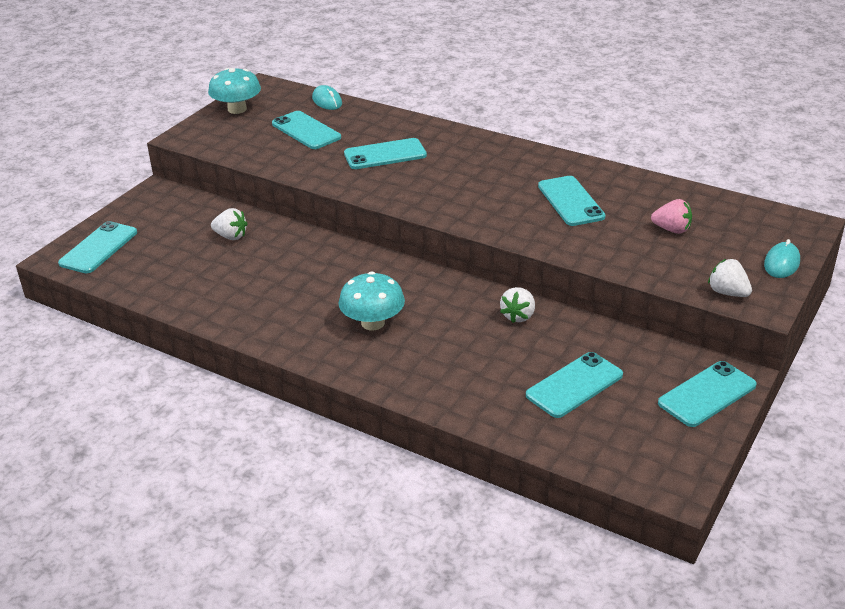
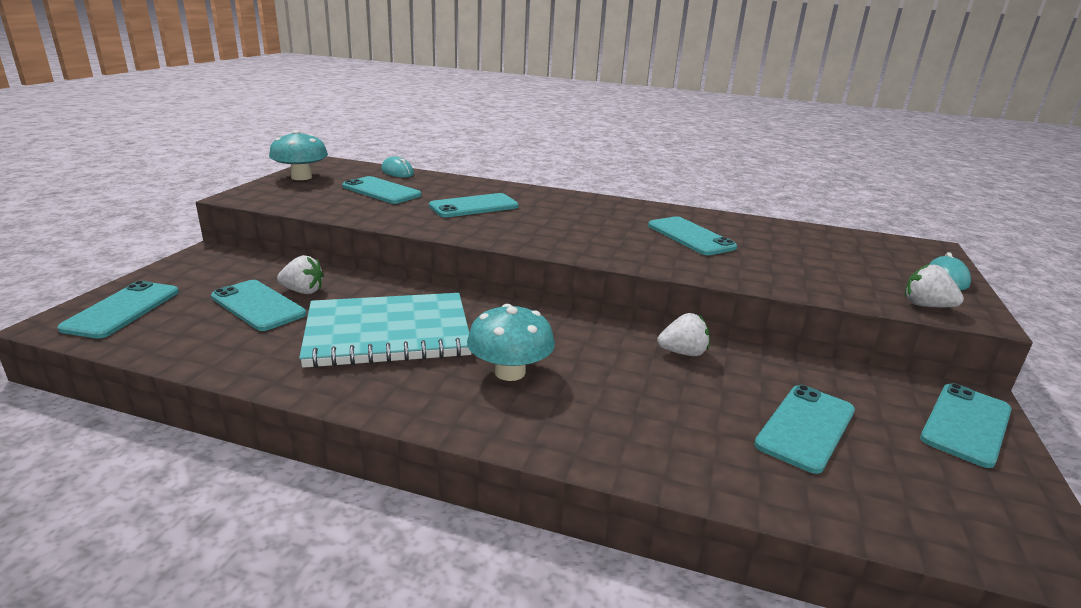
camera: 15 degrees left, 10 degrees down
(196, 249) = (258, 305): none -> turquoise phone
(290, 282) = (388, 333): none -> turquoise notebook
(518, 316) = (683, 353): white strawberry -> white strawberry turned 105 degrees counterclockwise
(672, 229) = (811, 255): pink strawberry -> none

